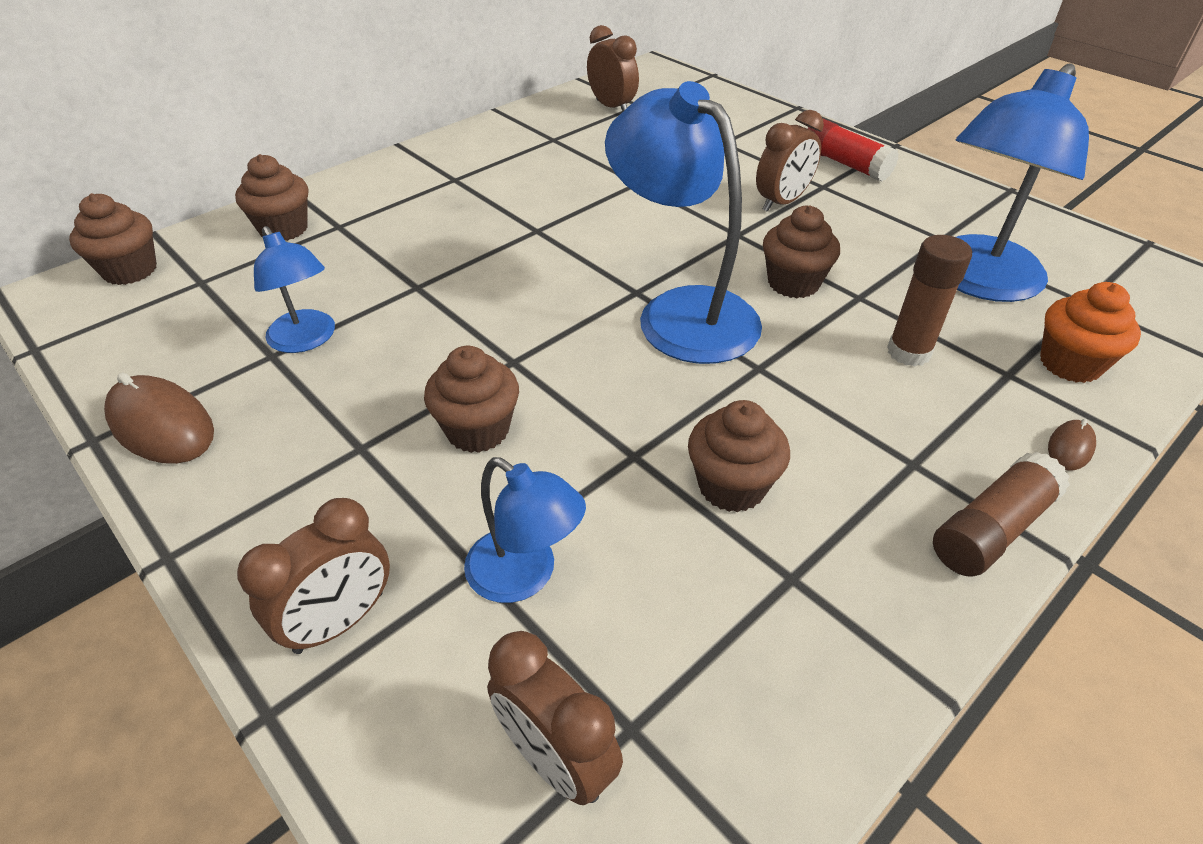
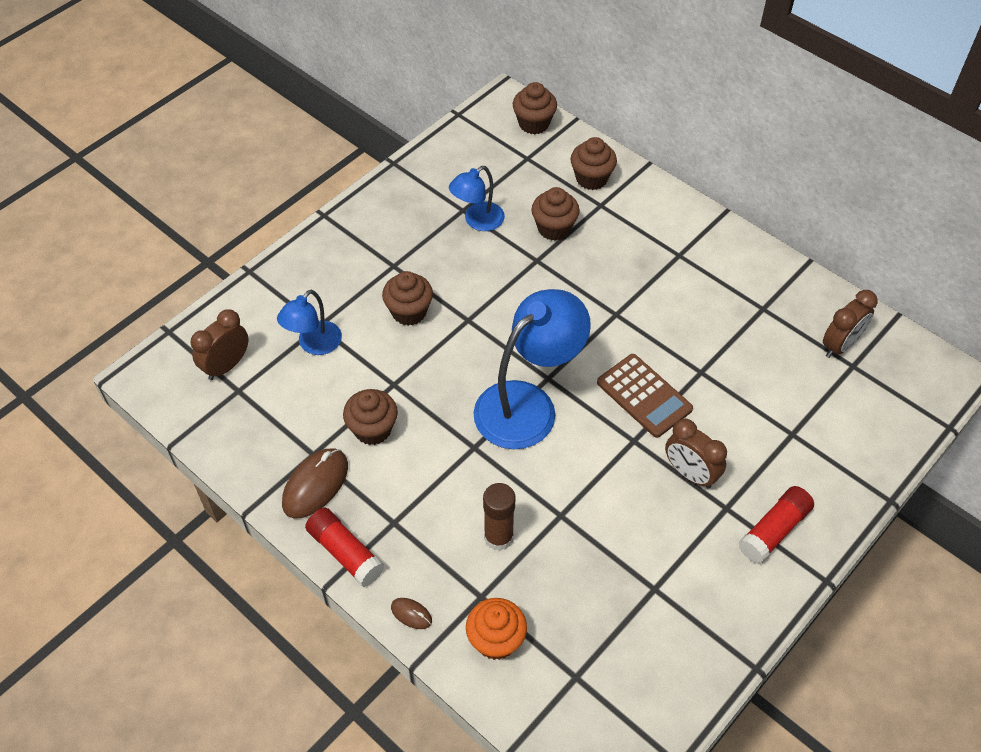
camera: 85 degrees right, 10 degrees up
(161, 425) = (405, 184): brown mouse -> brown mouse (315, 485)
(340, 622) = (290, 283): brown clock -> none
(671, 221) = (644, 396): none -> brown calculator
(793, 283) = (572, 473): brown cupcake -> brown cupcake (554, 228)
(976, 281) = (593, 601): blue lamp -> none
(991, 529) = (345, 552): brown glue stick -> red glue stick

